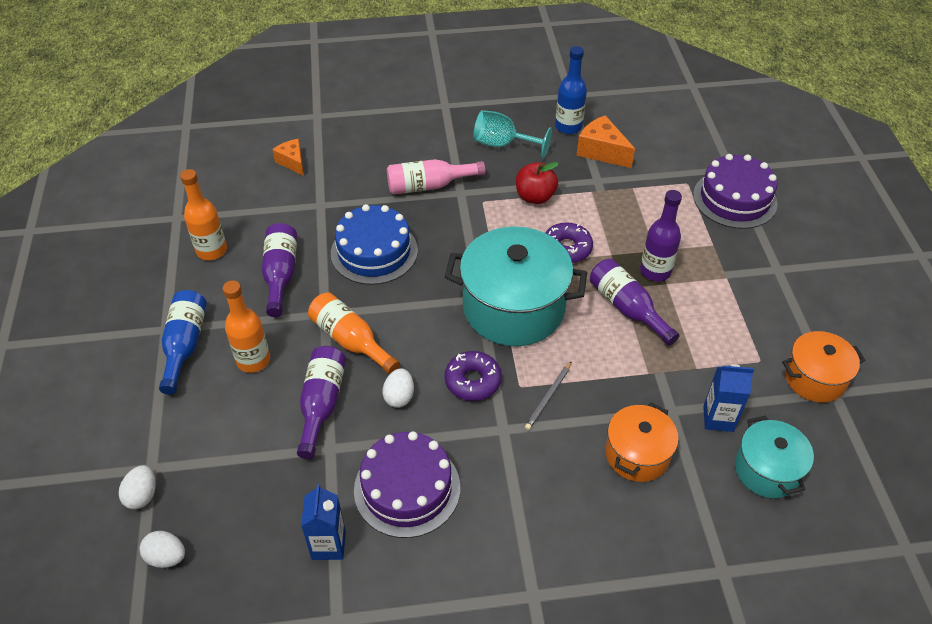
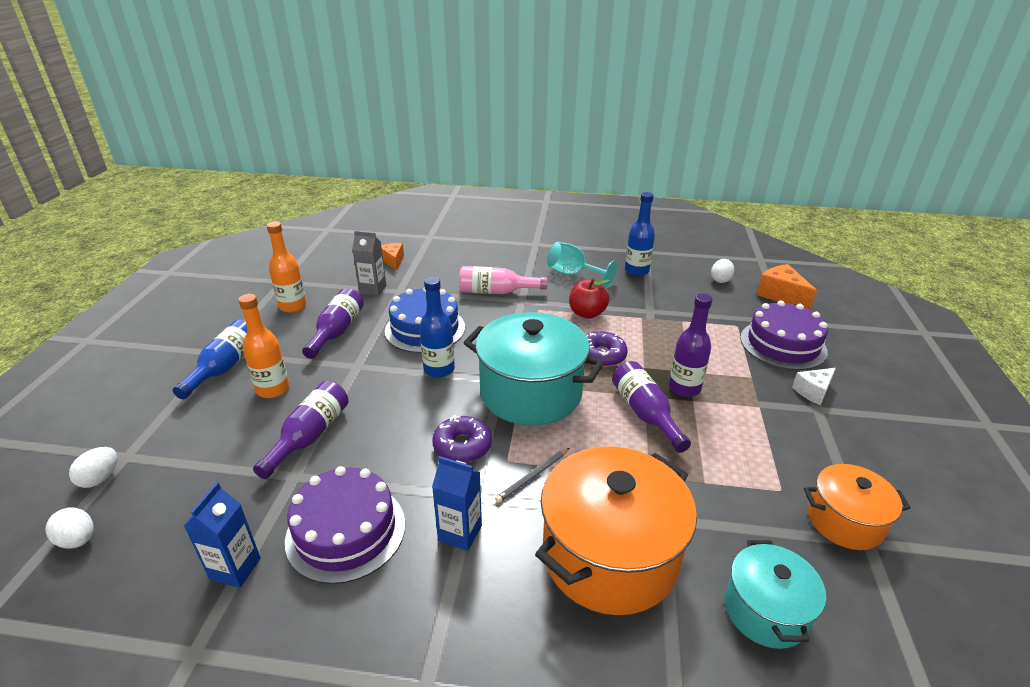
camera: 15 degrees right, 15 degrees down
(290, 209) = (373, 289): none -> grey carton
(351, 340) = (366, 390): orange bottle -> none
(399, 397) = (385, 445): white egg -> white egg (720, 280)
(412, 300) = (439, 369): none -> blue bottle
(601, 151) = (661, 291): orange cheese -> orange cheese (781, 295)
(637, 454) = (609, 555): orange pot -> orange pot, size x1.79
(718, 418) = (717, 538): blue carton -> blue carton (460, 533)
(771, 250) = (813, 391): none -> white cheese

